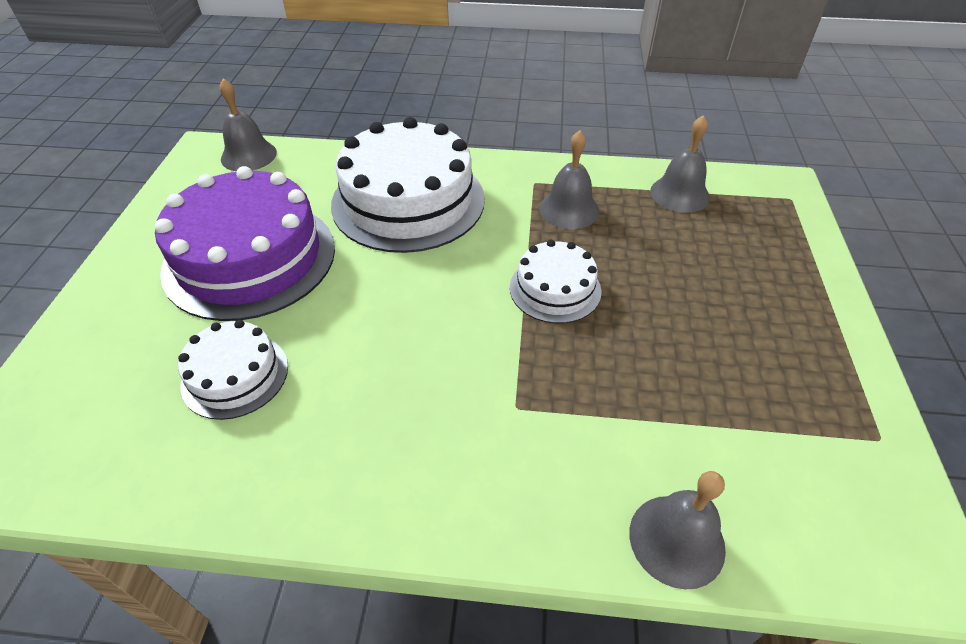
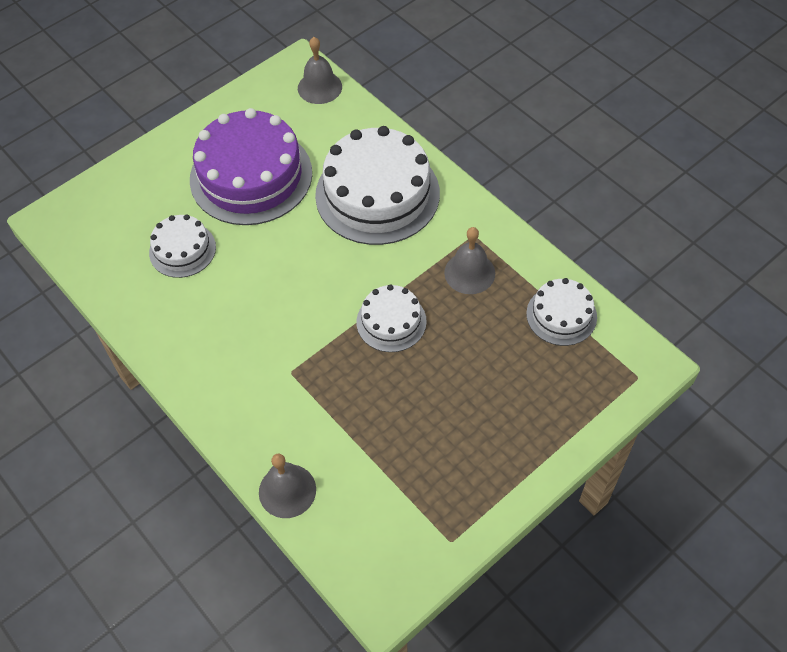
camera: 45 degrees right, 10 degrees up
(679, 194) = (561, 315): grey bell -> white cake

